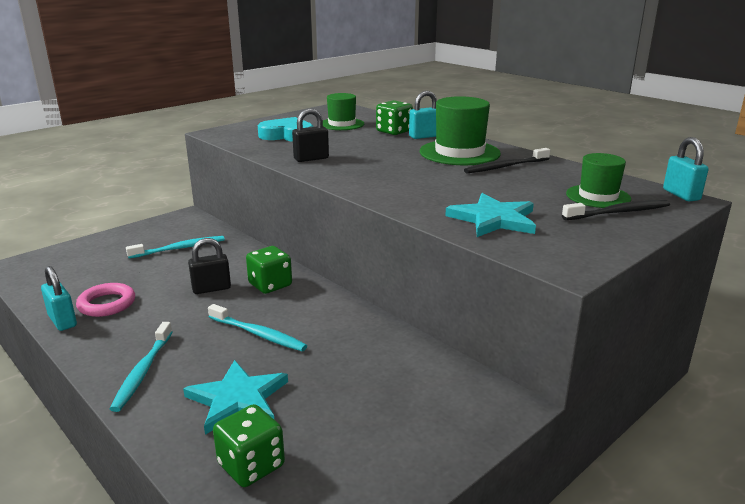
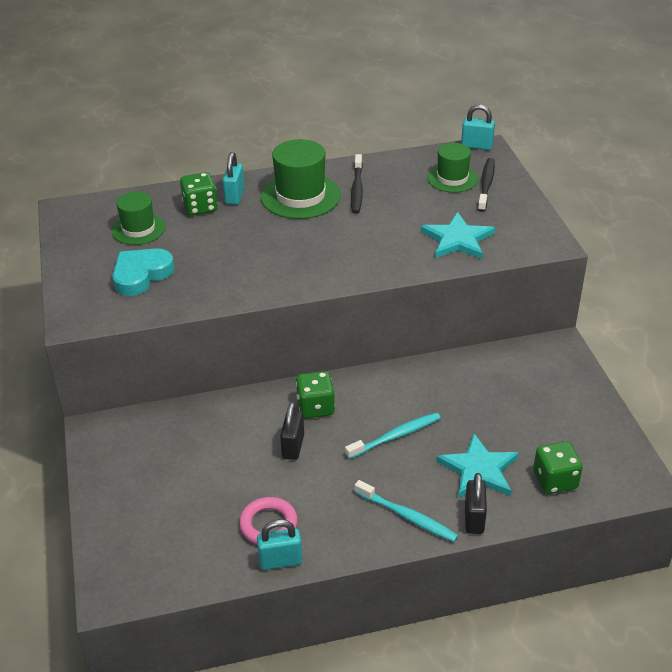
camera: 60 degrees left, 15 degrees up
(179, 248) = (182, 451): turquoise toothbrush -> none
(311, 159) = (236, 281): black padlock -> black padlock (474, 519)

